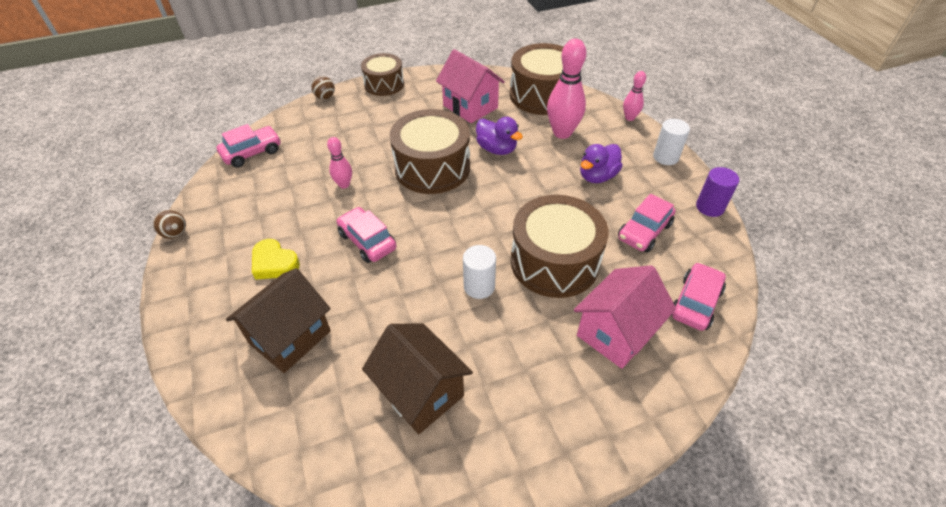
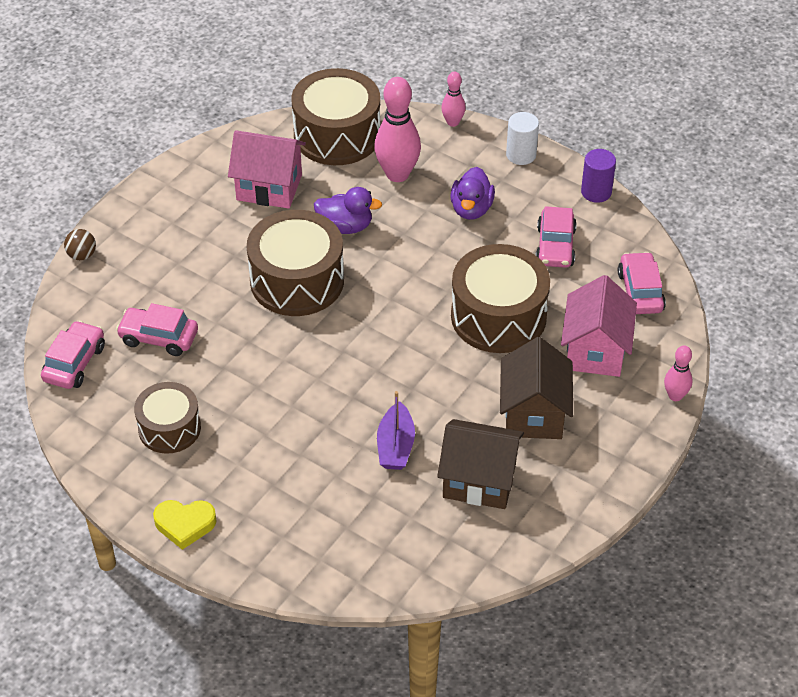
camera: 35 degrees left, 0 degrees up
(175, 234) = (98, 485): brown ball -> none
(274, 263) = (238, 455): yellow heart -> yellow heart (185, 524)
(290, 337) = (325, 504): brown house -> brown house (534, 413)
(344, 185) = (221, 345): pink bowling pin -> pink bowling pin (675, 396)
(367, 241) = (307, 388): pink car -> pink car (158, 338)
(384, 84) = (136, 204): brown drum -> brown drum (169, 428)
(384, 320) = (395, 446): none -> purple boat
(479, 286) = (451, 373): white cylinder -> none

